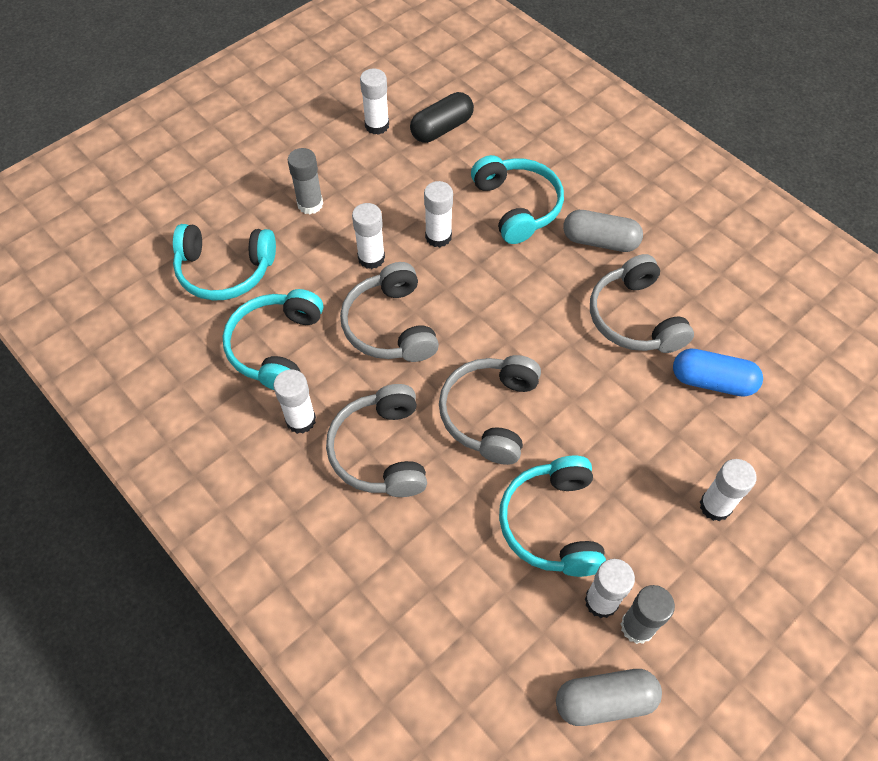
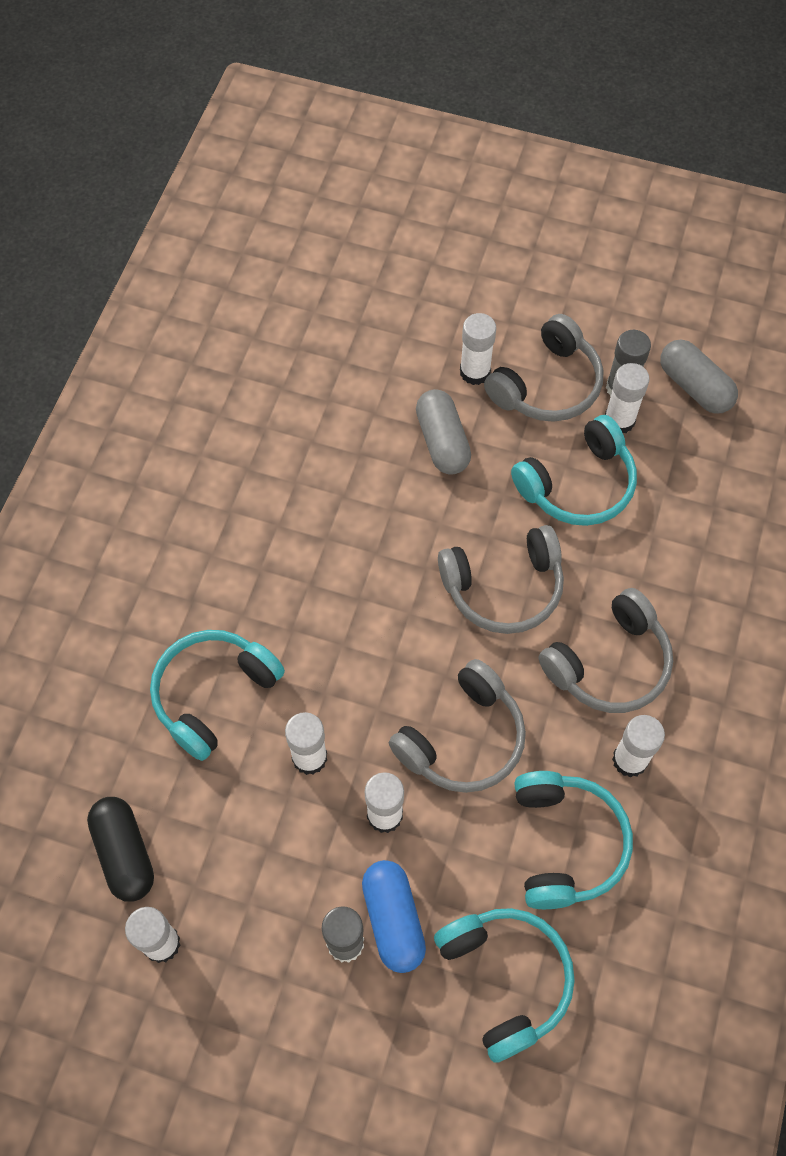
camera: 120 degrees left, 5 degrees up
(276, 347) = (565, 844): turquoise headphones -> turquoise headphones turned 75 degrees counterclockwise
(442, 128) = (124, 853): black capsule -> black capsule turned 45 degrees clockwise
(600, 241) = (219, 584): grey capsule -> grey capsule (442, 442)
(635, 318) = (307, 510): grey headphones -> grey headphones (547, 385)
(712, 381) = (343, 417): blue capsule -> blue capsule (393, 920)

